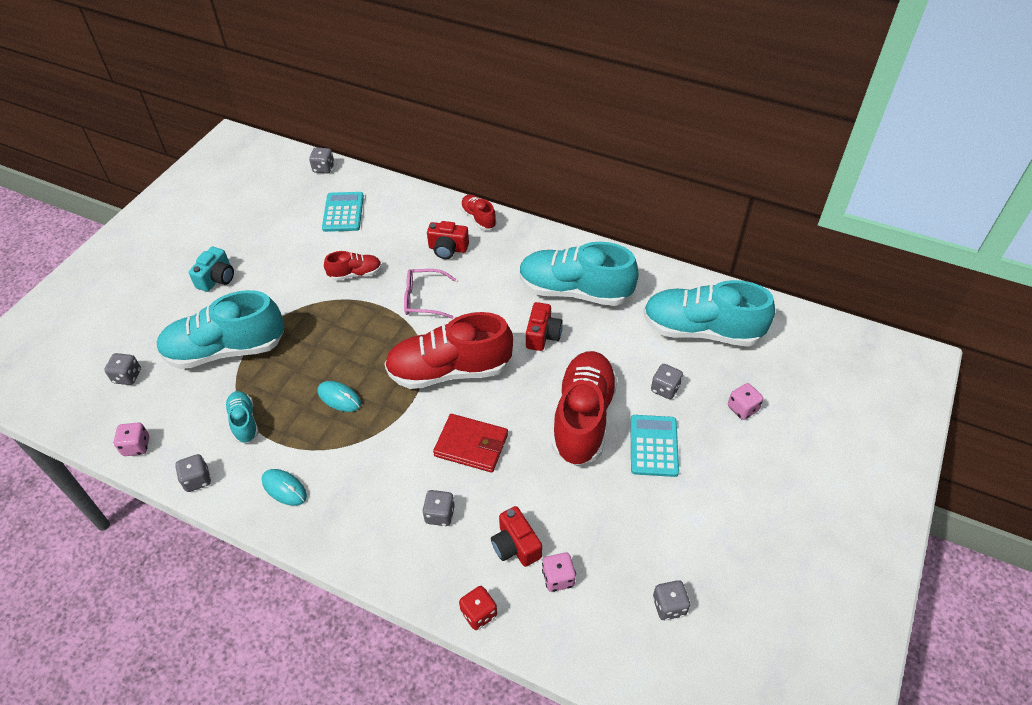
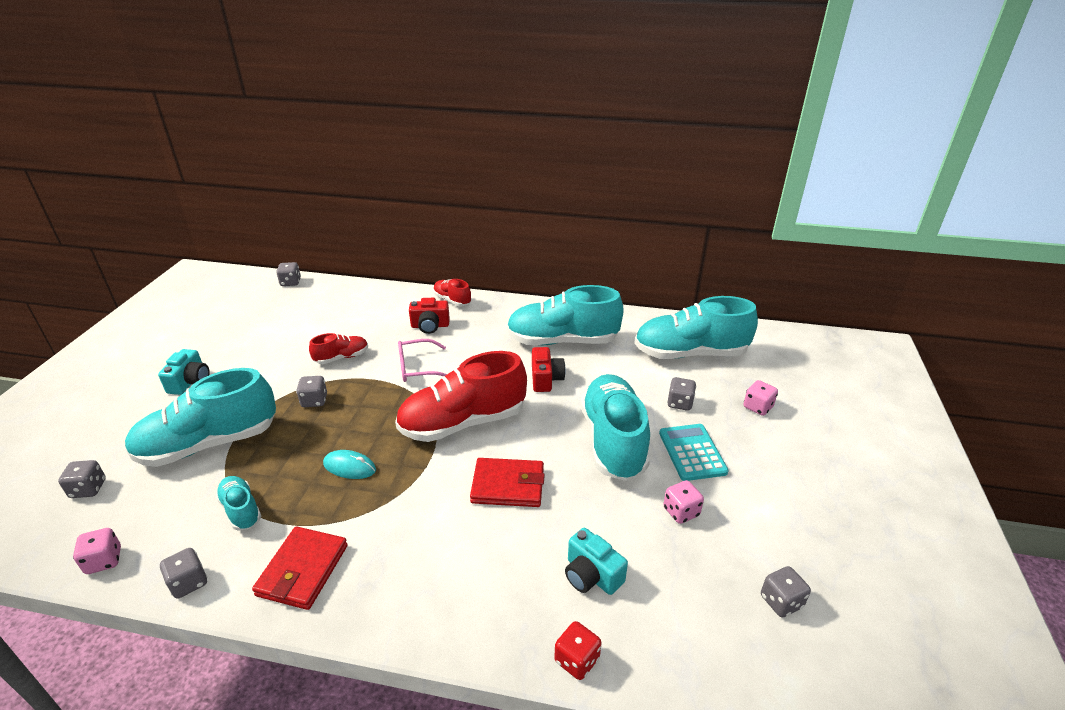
camera: 15 degrees left, 15 degrees down
(284, 488) = (303, 570): turquoise mouse -> red wallet
(343, 212) = (318, 312): turquoise calculator -> none
(440, 514) = (495, 561): grey dice -> grey dice (314, 401)
(515, 545) = (591, 575): red camera -> turquoise camera
(558, 578) = (651, 599): pink dice -> pink dice (681, 512)
(583, 418) = (613, 440): red shoe -> turquoise shoe

